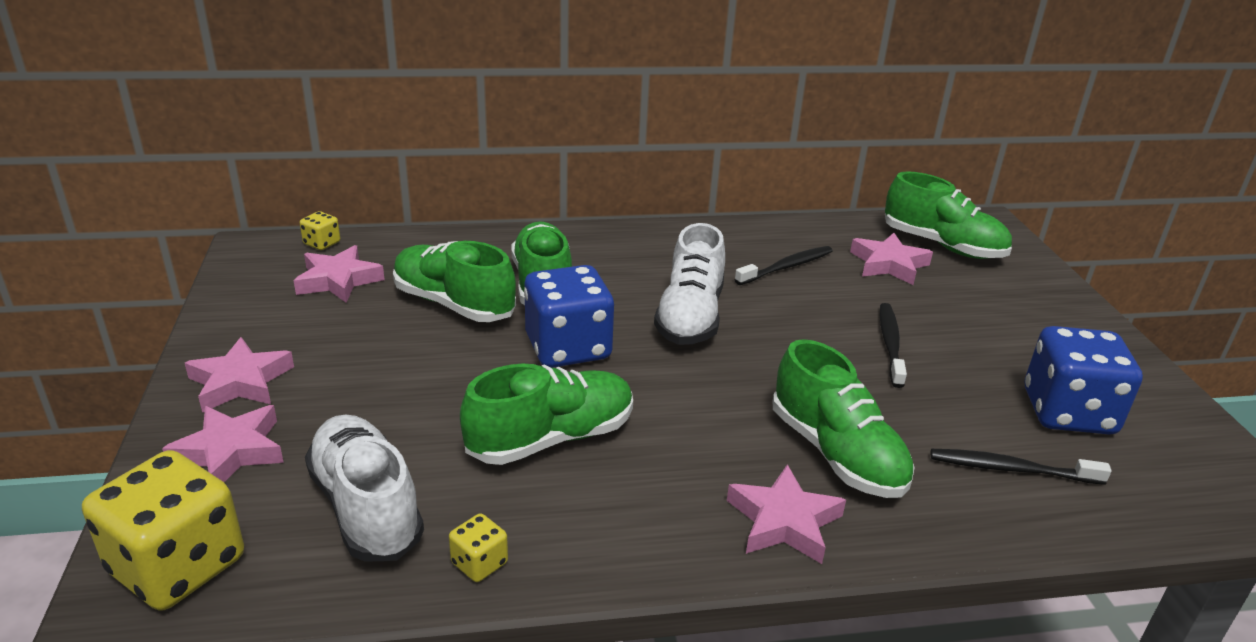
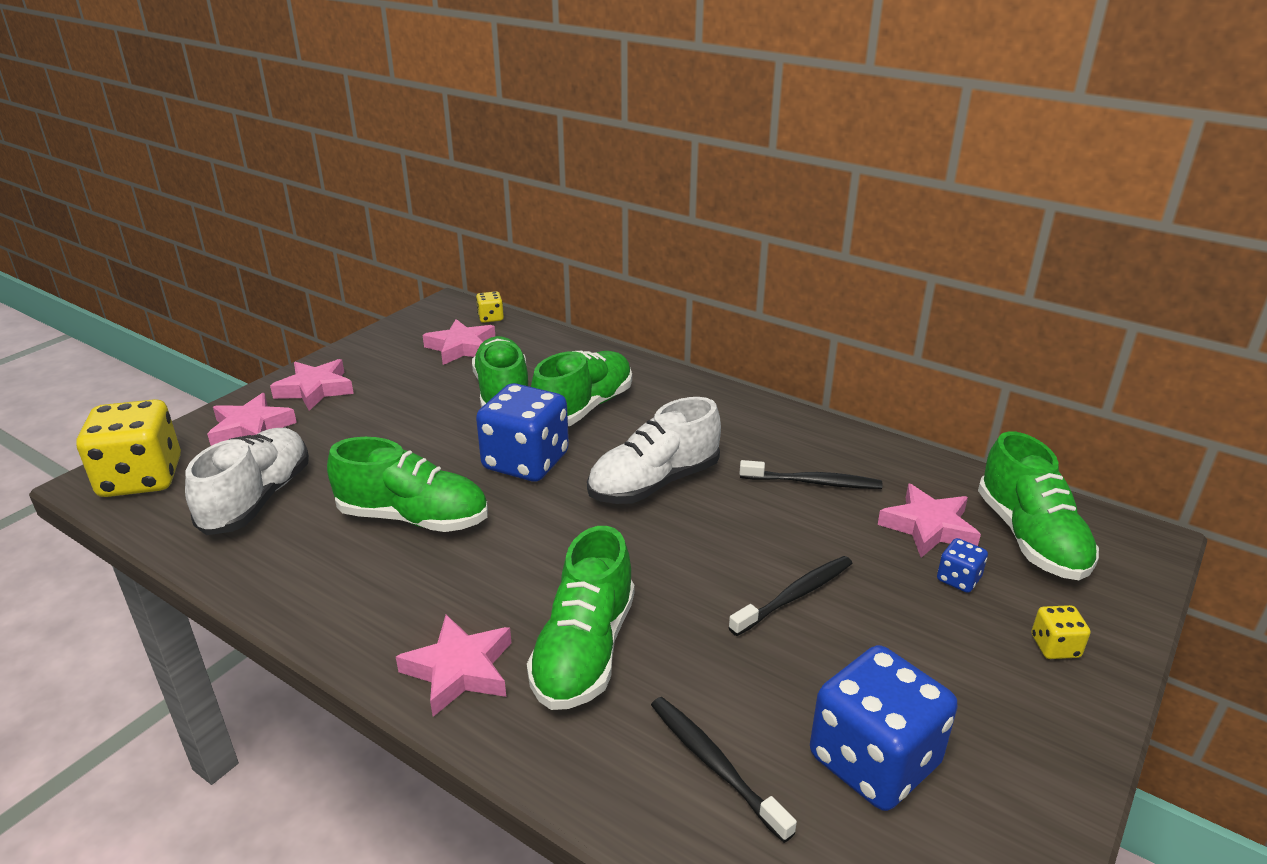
camera: 45 degrees right, 0 degrees up
(479, 563) = (254, 569): yellow dice -> yellow dice (1055, 646)
(948, 287) = (958, 579): none -> blue dice

